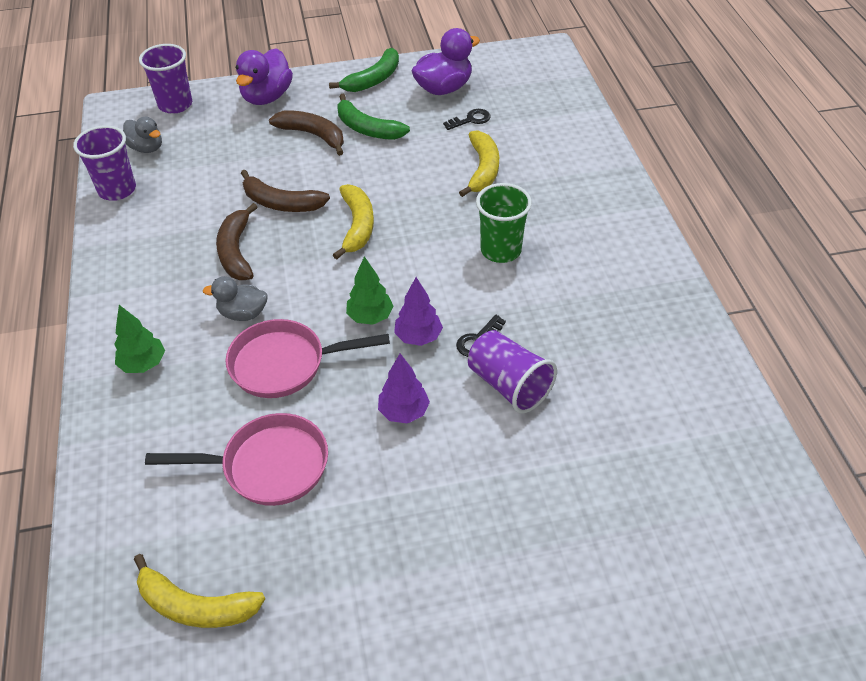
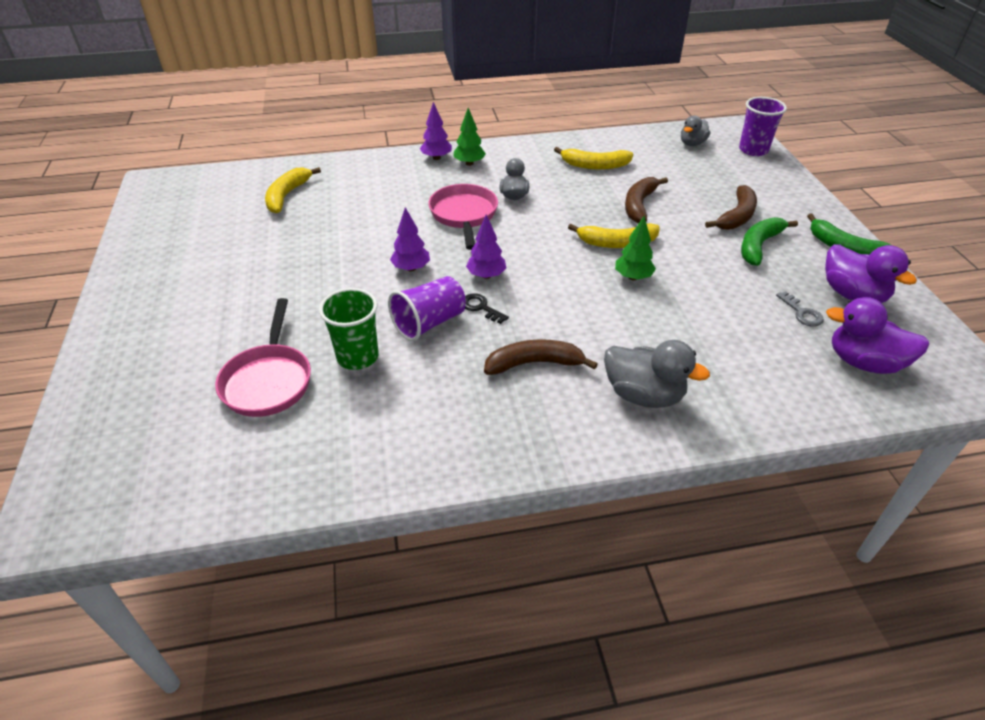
camera: 90 degrees right, 5 degrees down
(116, 405) = (436, 158): none -> purple tree
(117, 190) = (639, 137): purple cup -> none
(236, 251) = (579, 189): brown banana -> brown banana (534, 363)
(267, 97) = (784, 190): purple duck -> purple duck (863, 362)
(268, 466) = (377, 213): pink pan -> pink pan (268, 381)
(370, 317) = (509, 251): green tree -> green tree (633, 277)
(471, 120) = (802, 313): black key -> grey key
(483, 169) = (717, 318): yellow banana -> yellow banana (595, 165)
(500, 250) = (595, 326): green cup -> green cup (357, 357)
(592, 225) = (643, 395): none -> grey duck

